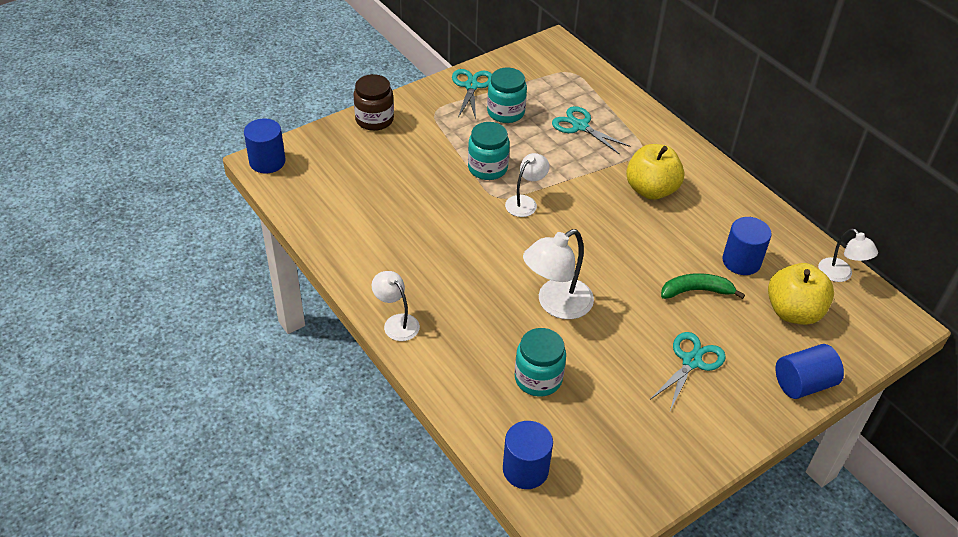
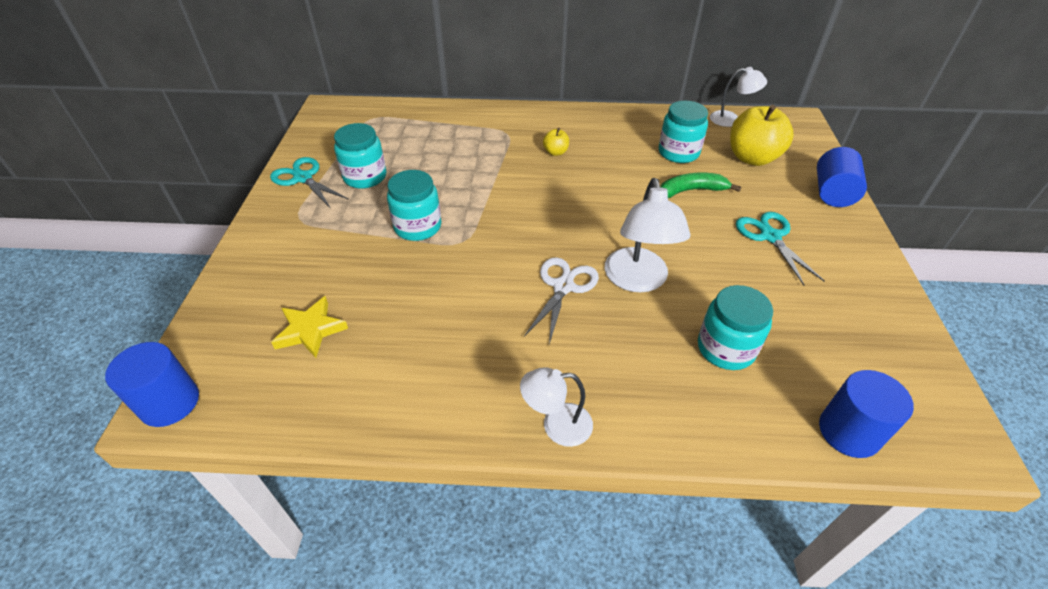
camera: 50 degrees left, 0 degrees up
(359, 179) = (310, 330): none -> yellow star
(374, 119) = (246, 267): brown jar -> none
(509, 269) = (563, 286): none -> white scissors
(525, 202) = (489, 228): white lamp -> none
(580, 126) = (439, 147): turquoise scissors -> none
(651, 190) = (555, 152): yellow apple -> yellow apple, size x0.46
(696, 291) = (691, 191): green banana -> green banana turned 45 degrees clockwise
(741, 261) = (678, 152): blue cylinder -> turquoise jar

